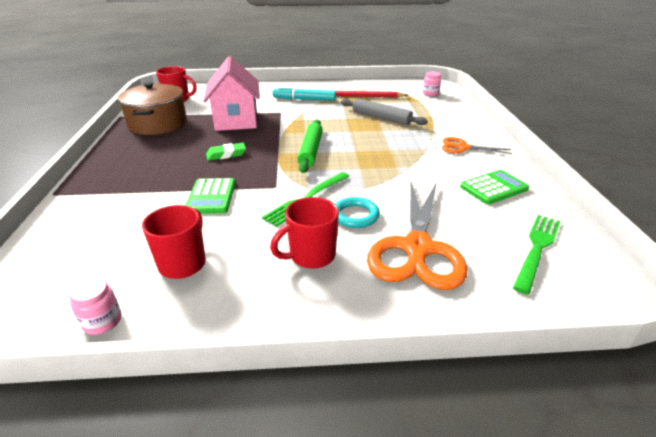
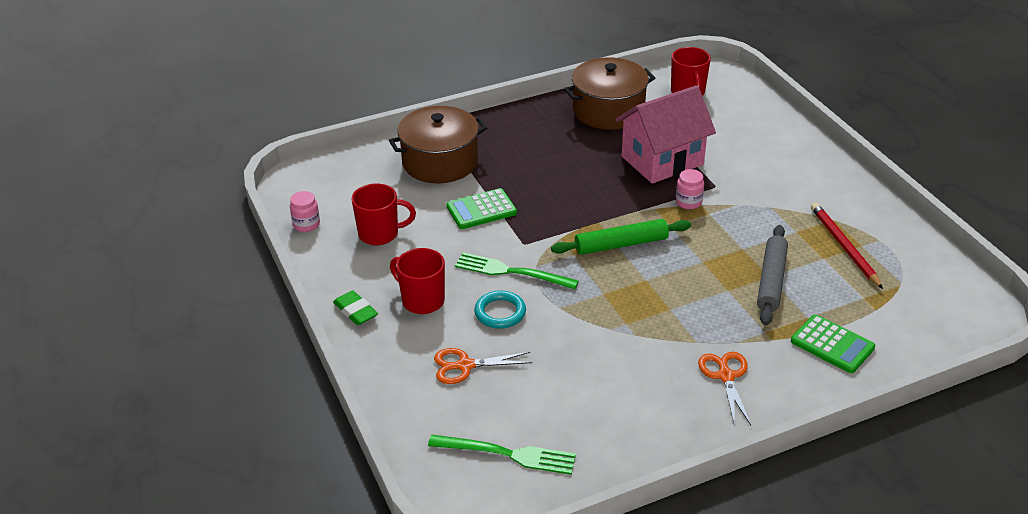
camera: 70 degrees right, 5 degrees up
(116, 204) = (440, 162): none -> brown pot
(226, 154) = (570, 187): green eraser -> green eraser (355, 311)
(304, 99) = (780, 192): turquoise marker -> none
(417, 249) = (464, 366): orange scissors -> orange scissors, size x0.51
(430, 93) = (925, 316): pink jar -> pink jar (688, 202)
(493, 188) = (623, 414): green calculator -> green calculator (832, 344)

